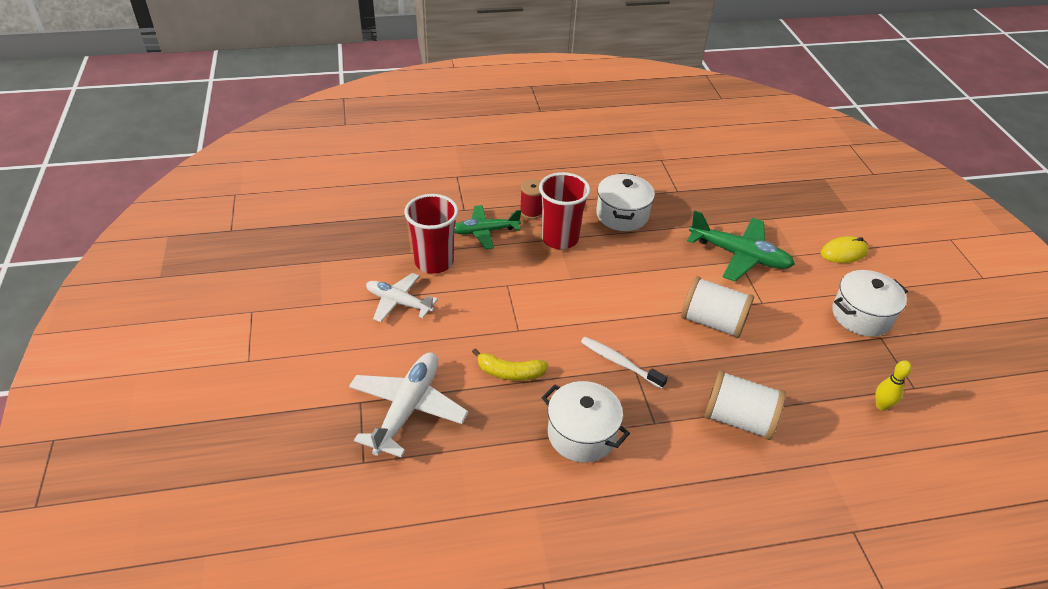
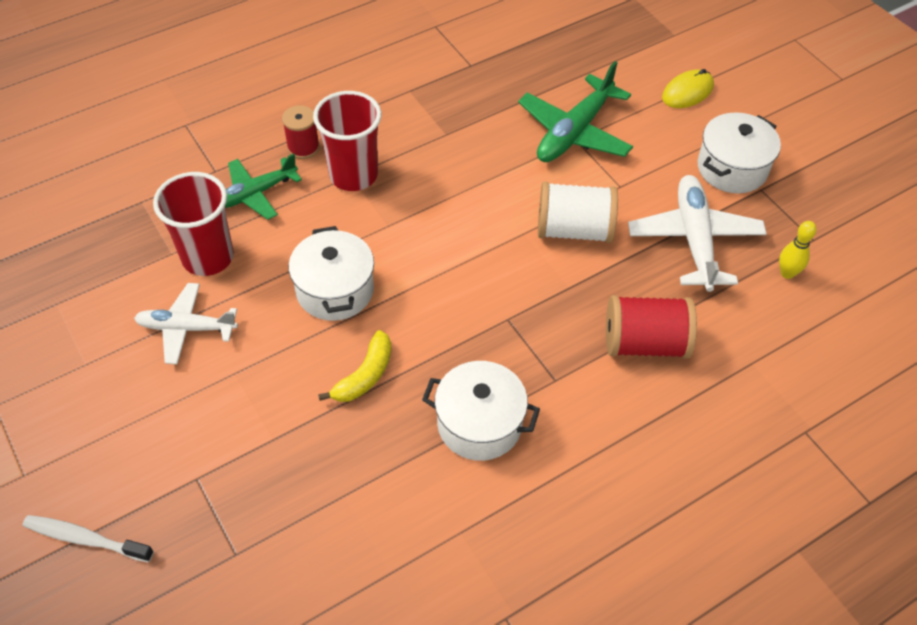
camera: 20 degrees left, 10 degrees up
(408, 408) = (260, 465): white plane -> white plane (694, 239)
(510, 372) = (365, 375): yellow banana -> yellow banana turned 45 degrees counterclockwise
(619, 362) = (488, 318): white toothbrush -> white toothbrush (85, 539)
(622, 215) = (417, 118): white pot -> white pot (335, 290)
(738, 419) = (644, 343): white spool -> red spool
(739, 255) = (574, 132): green plane -> green plane turned 120 degrees clockwise

